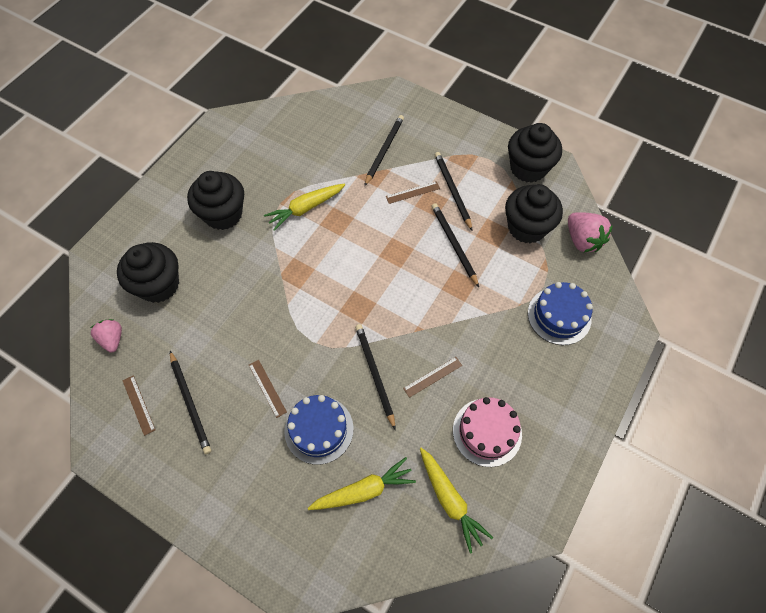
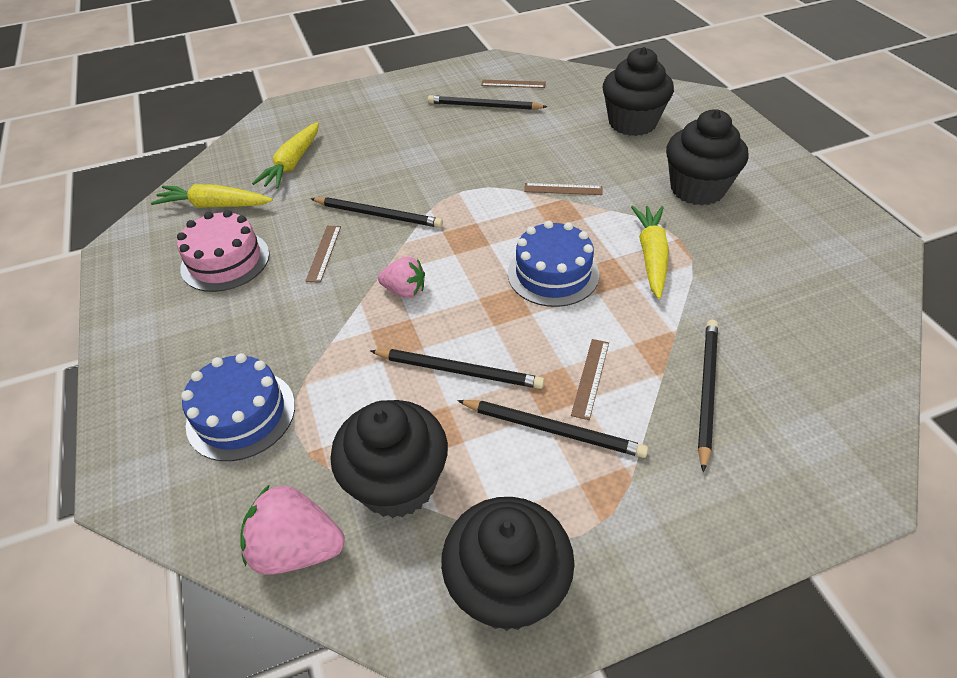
camera: 130 degrees right, 15 degrees down
(112, 339) = (594, 86): pink strawberry -> pink strawberry (405, 291)
(267, 388) = (448, 147): brown ruler -> brown ruler (563, 189)
(319, 429) = (373, 160): blue cake -> blue cake (553, 274)
(384, 150) = (706, 390): black pencil -> black pencil turned 135 degrees counterclockwise

